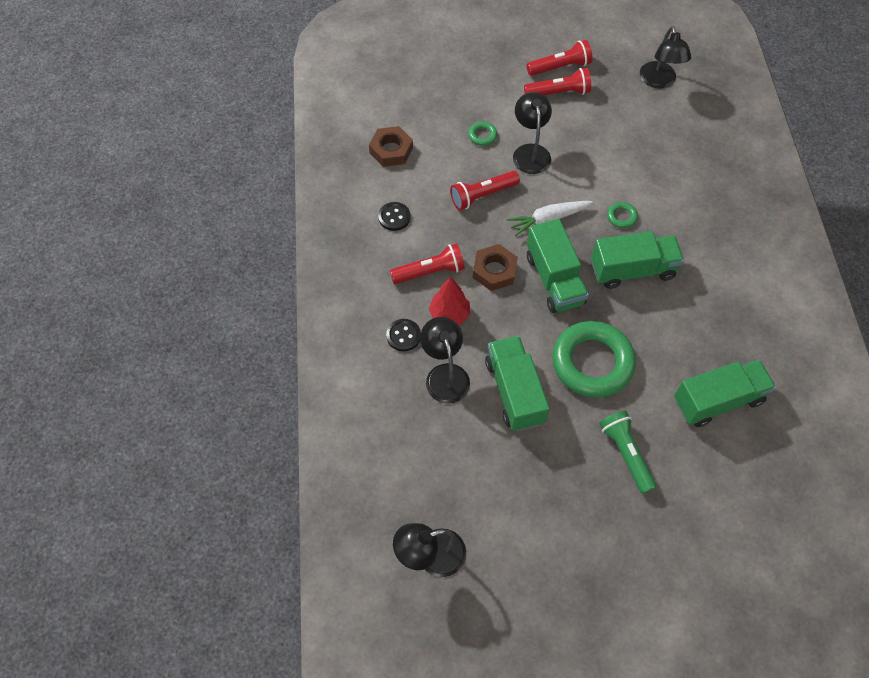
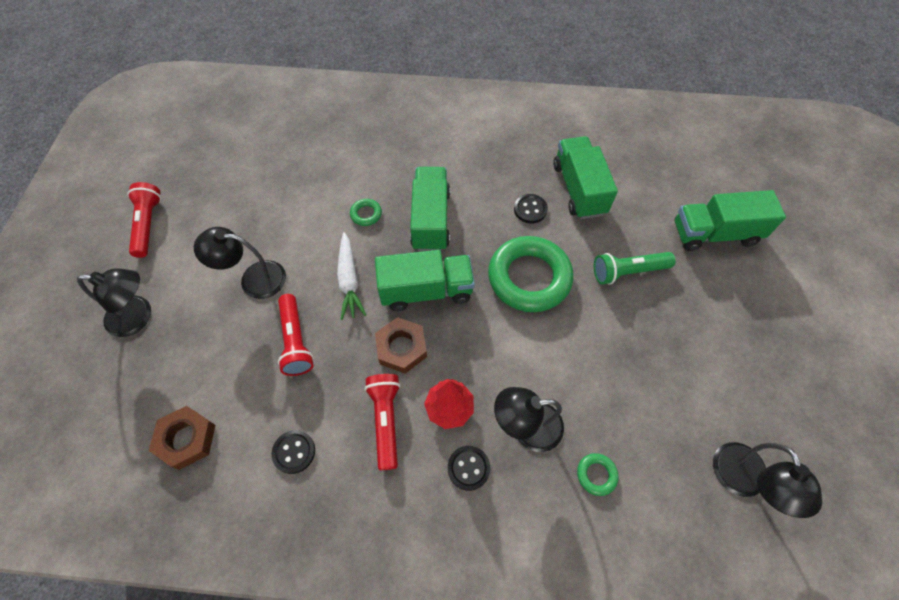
camera: 80 degrees left, 0 degrees up
(482, 135) = (209, 324): green ring -> green ring (596, 475)
(514, 391) = (554, 357): green truck -> green truck (714, 234)
(558, 92) = (183, 234): red flashlight -> none
(659, 81) = (211, 144): black lamp -> black lamp (138, 317)
(674, 356) = (530, 209): none -> black button

